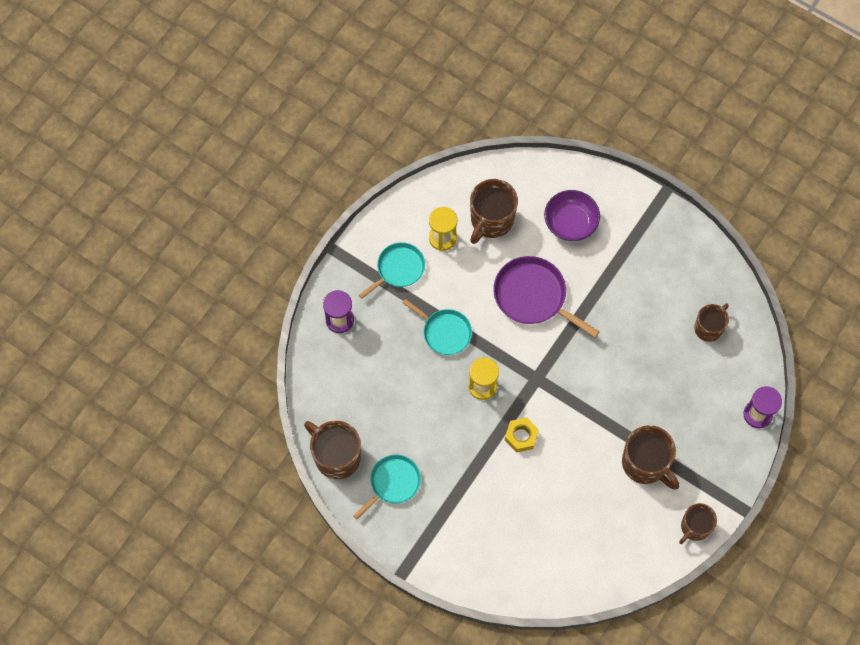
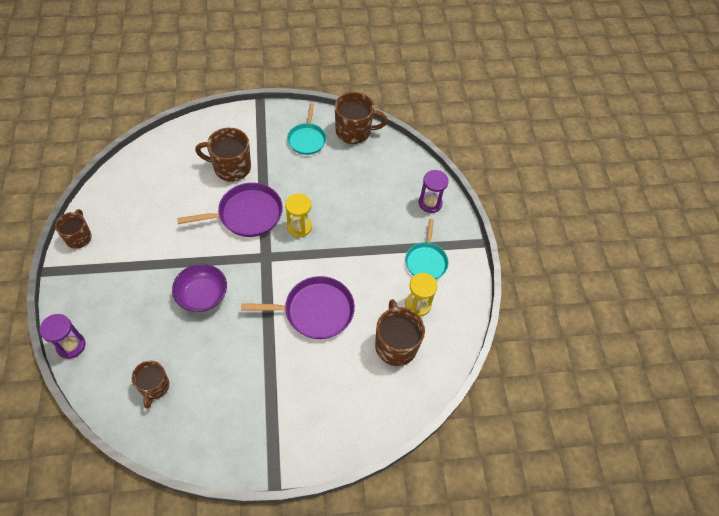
camera: 135 degrees right, 10 degrees down
(444, 332) = (355, 242): turquoise pan -> none
(521, 436) = (246, 214): yellow nut -> purple pan
(570, 223) = (333, 390): purple bowl -> purple bowl (202, 295)
(645, 464) = (143, 254): brown mug -> brown mug (231, 167)

